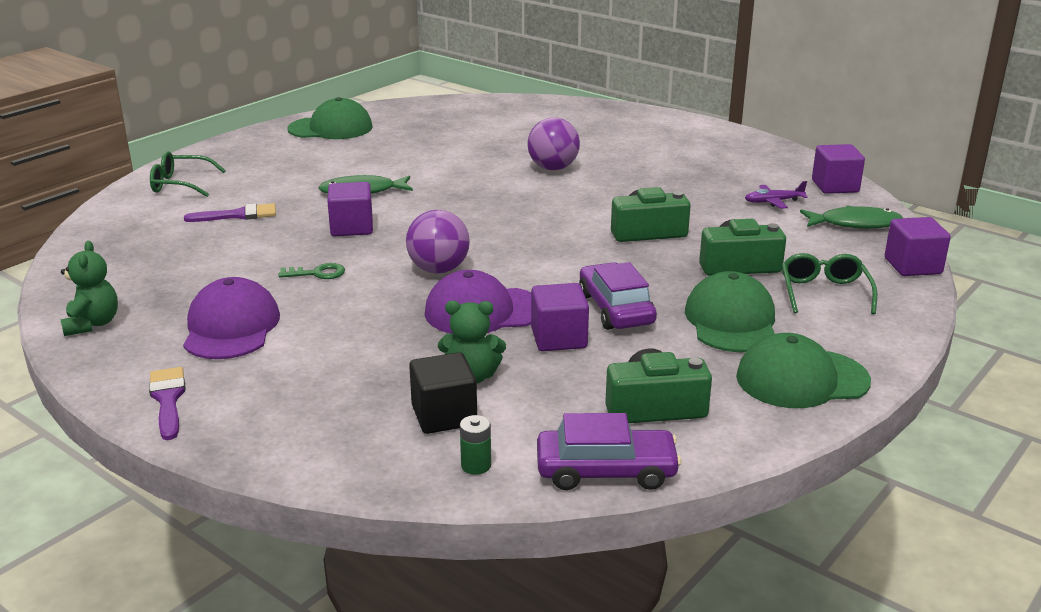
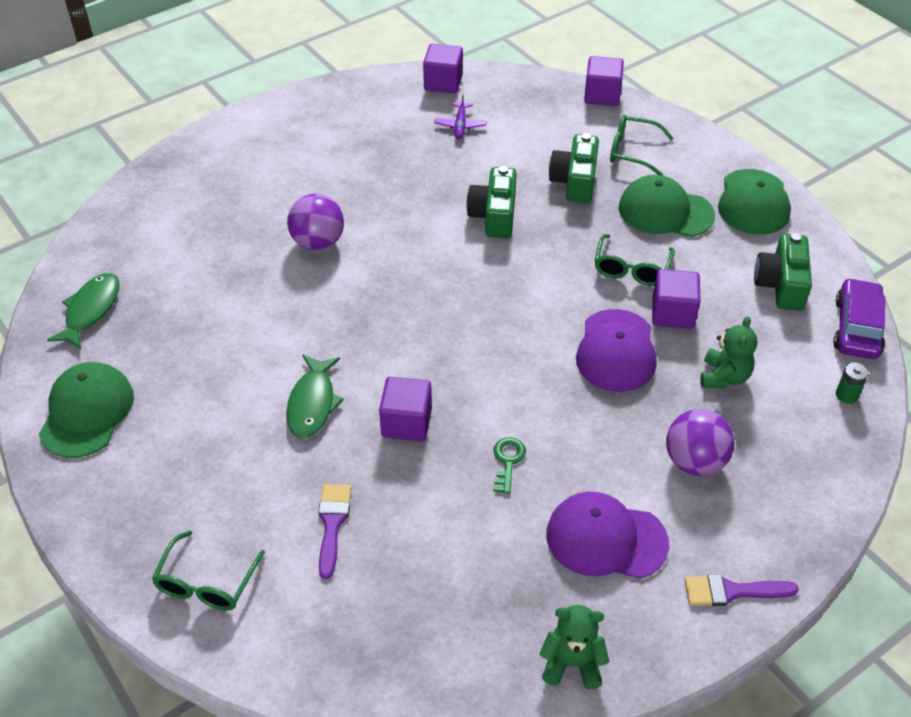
camera: 75 degrees left, 20 degrees up
(438, 269) = (527, 368): purple ball -> purple ball (694, 461)
(444, 416) = (779, 403): black cube -> none
(616, 309) = (631, 269): purple car -> green glasses
(855, 224) = (520, 97): green fish -> green fish (91, 310)

